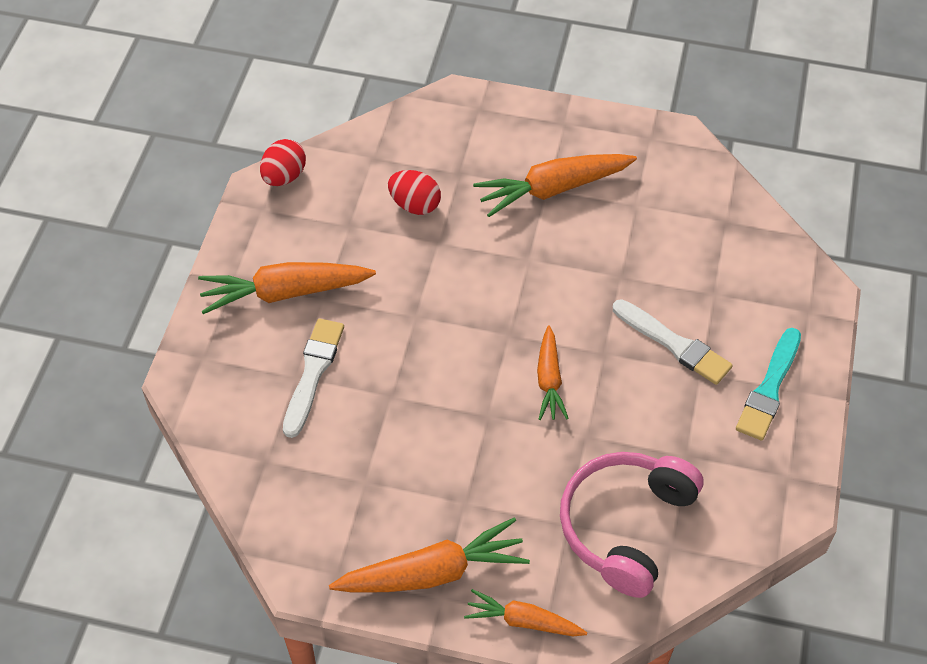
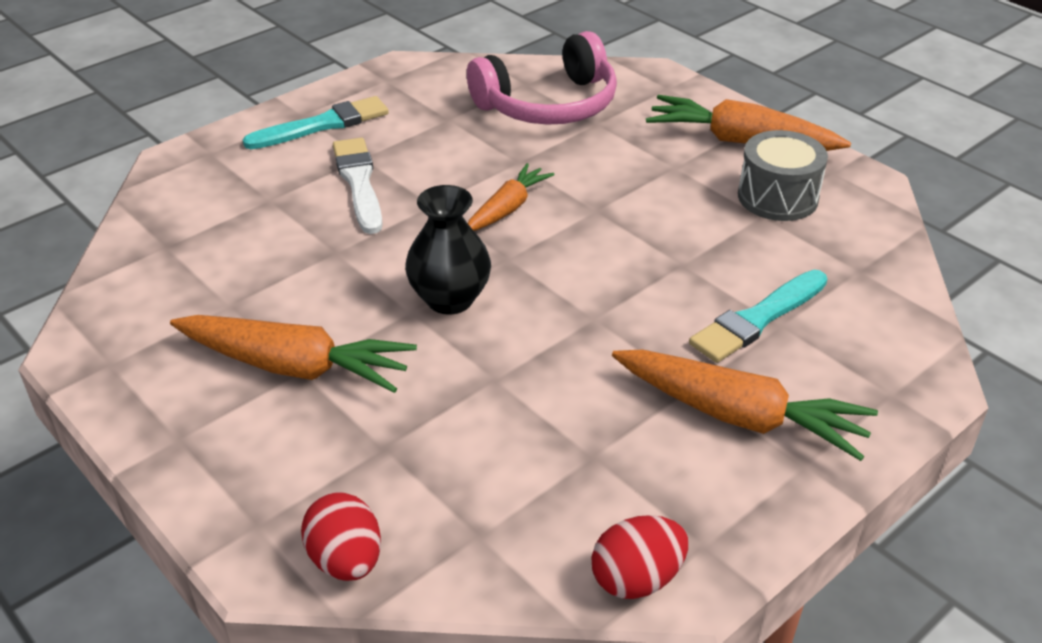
camera: 145 degrees left, 15 degrees down
(313, 373) = (757, 319): white brush -> turquoise brush
(363, 512) = (777, 197): none -> grey drum
(415, 205) = (482, 436): red egg -> red egg (346, 560)
(514, 281) = (450, 299): none -> black vase
(523, 621) = (687, 93): orange carrot -> none

